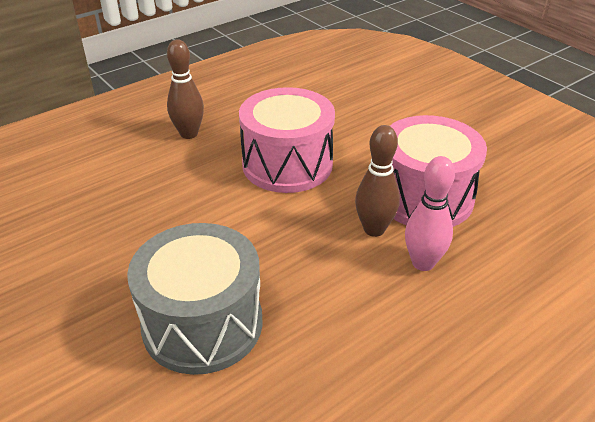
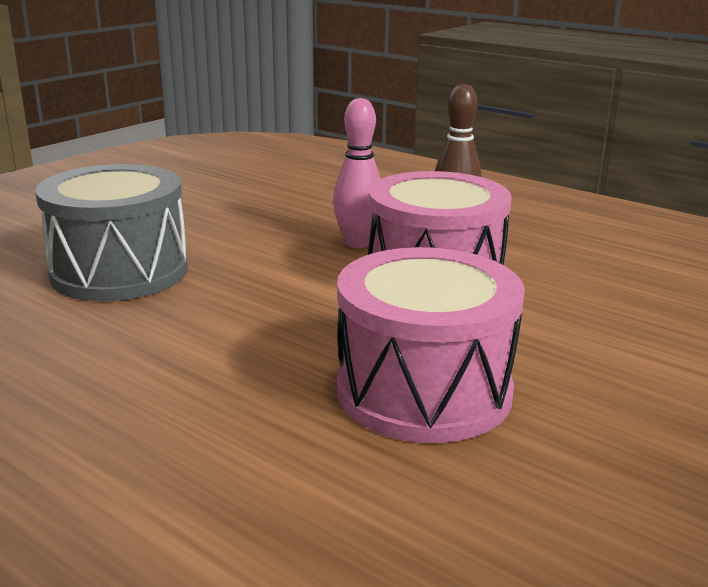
camera: 75 degrees right, 15 degrees down
(374, 229) = (317, 353): brown bowling pin -> none
(423, 263) = (253, 397): pink bowling pin -> pink bowling pin (358, 243)

